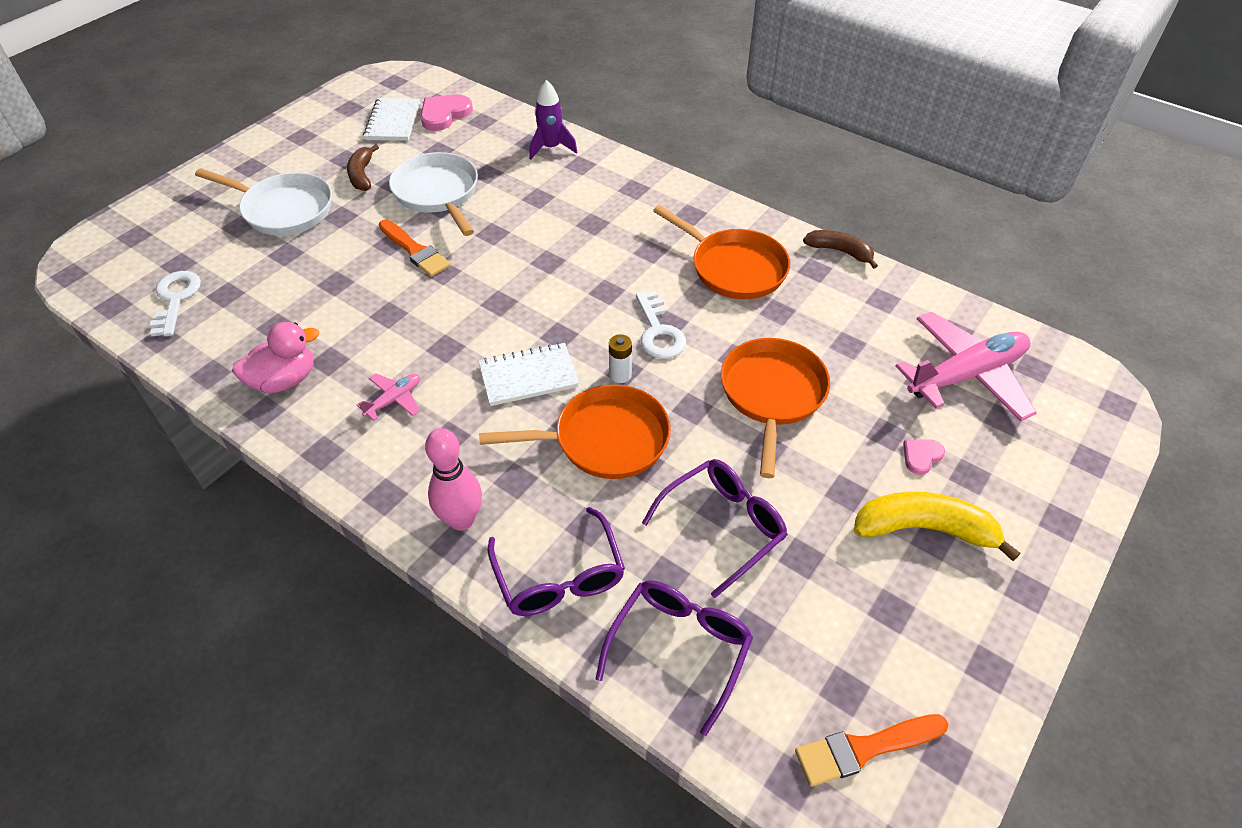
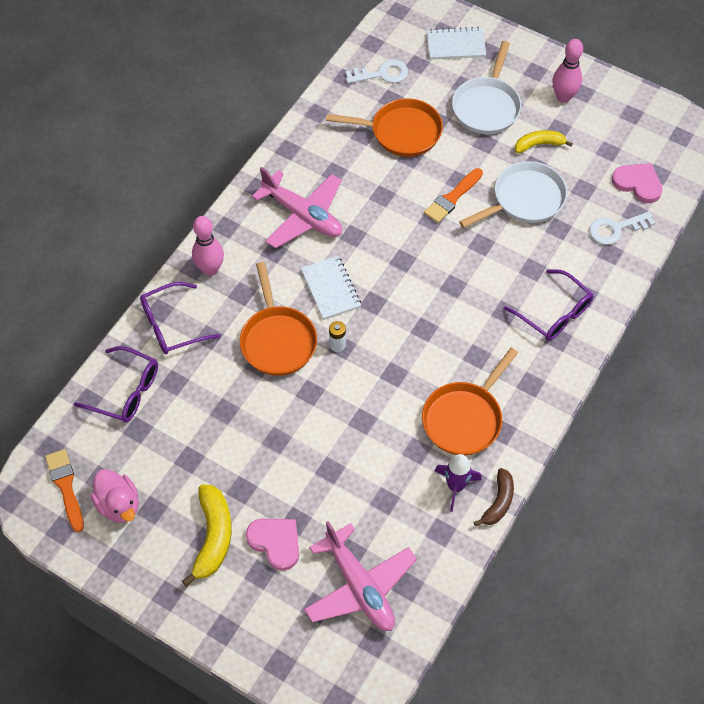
camera: 85 degrees right, 10 degrees up
(284, 380) = (314, 153): pink duck -> pink duck (119, 505)
(300, 150) = (563, 97): none -> pink bowling pin
(362, 175) = (539, 144): brown banana -> yellow banana
(393, 121) = (618, 149): white notebook -> white notebook (455, 45)
(394, 400) = (303, 216): pink plane -> pink plane, size x2.18
(551, 148) = (604, 270): purple rocket -> purple rocket (455, 486)
(658, 332) = (383, 367): white key -> white key (615, 229)
(722, 527) = (210, 413): purple glasses -> purple glasses (553, 313)
(772, 395) = (326, 444): orange pan -> orange pan (401, 132)
(921, 456) = (275, 542): pink heart -> pink heart, size x1.80

